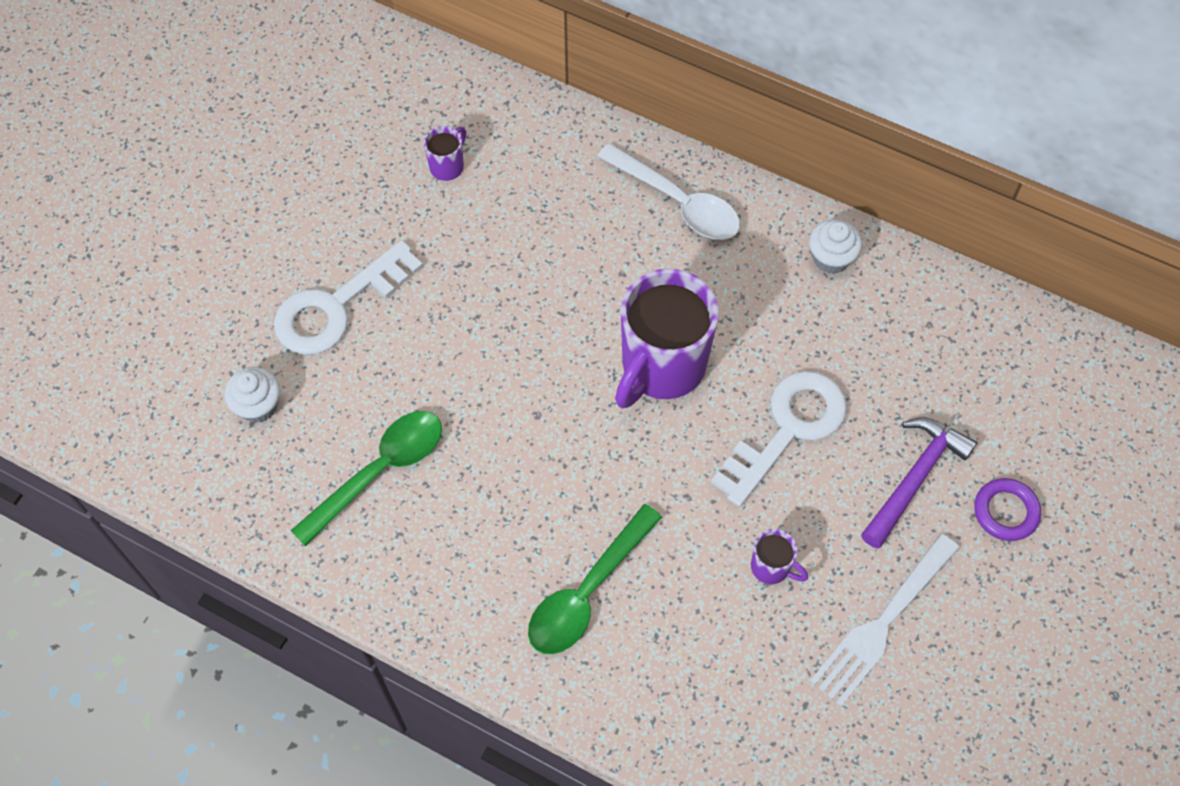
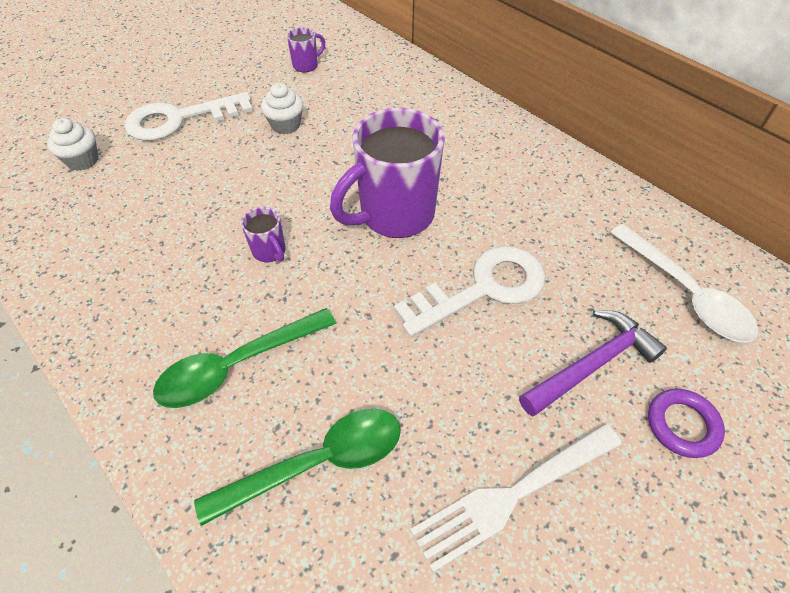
camera: 20 degrees right, 10 degrees down
(380, 471) = (133, 224): green spoon -> green spoon (317, 463)
(678, 202) = (459, 119): white spoon -> white spoon (685, 293)
(771, 567) = (418, 400): purple mug -> purple mug (270, 251)
(831, 258) = (569, 179): white cupcake -> white cupcake (286, 125)

